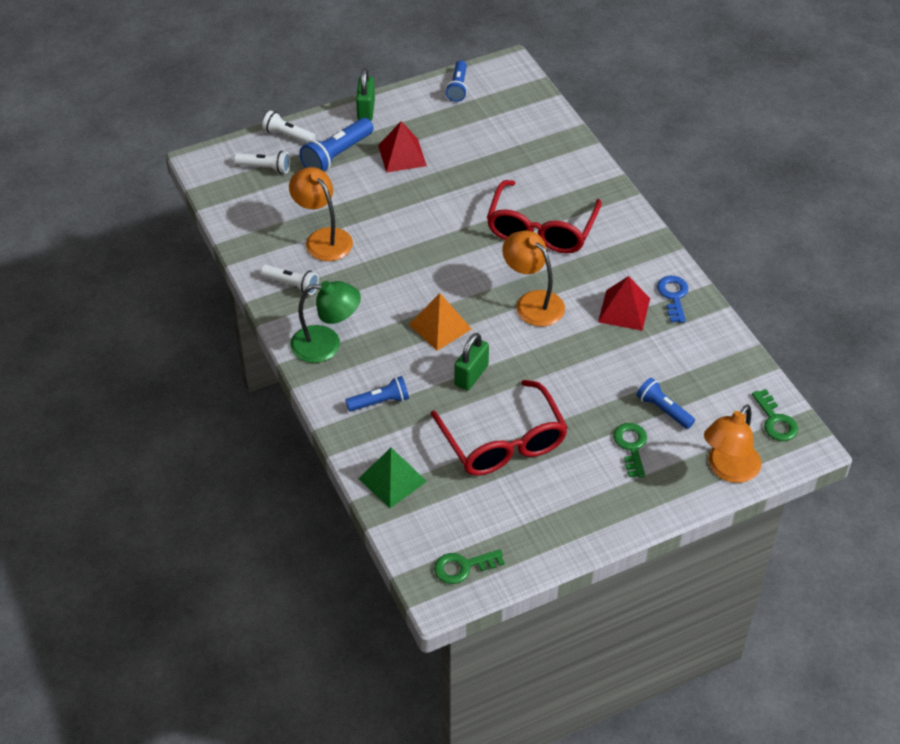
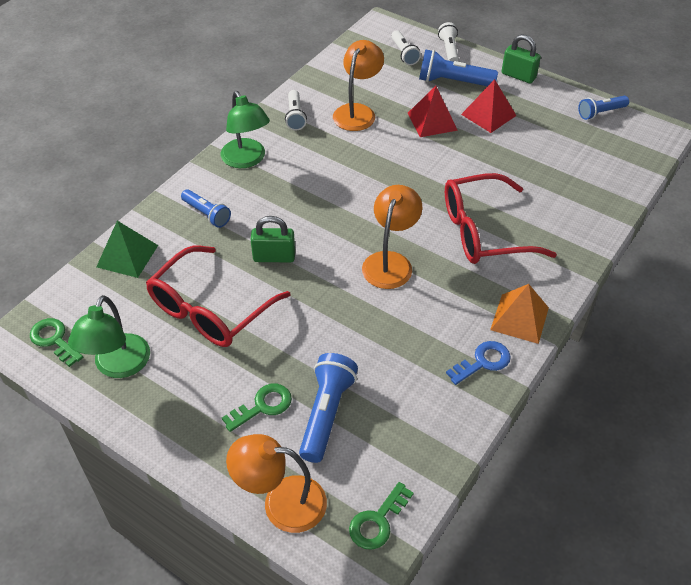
camera: 60 degrees right, 0 degrees up
(366, 110) = (518, 76): green padlock -> green padlock turned 60 degrees clockwise
(440, 326) = (315, 215): orange pyramid -> orange pyramid (519, 318)
(526, 529) = (118, 366): none -> green lamp
(624, 310) = (433, 330): red pyramid -> red pyramid (432, 121)
(663, 410) = (327, 413): blue flashlight -> blue flashlight, size x1.53

